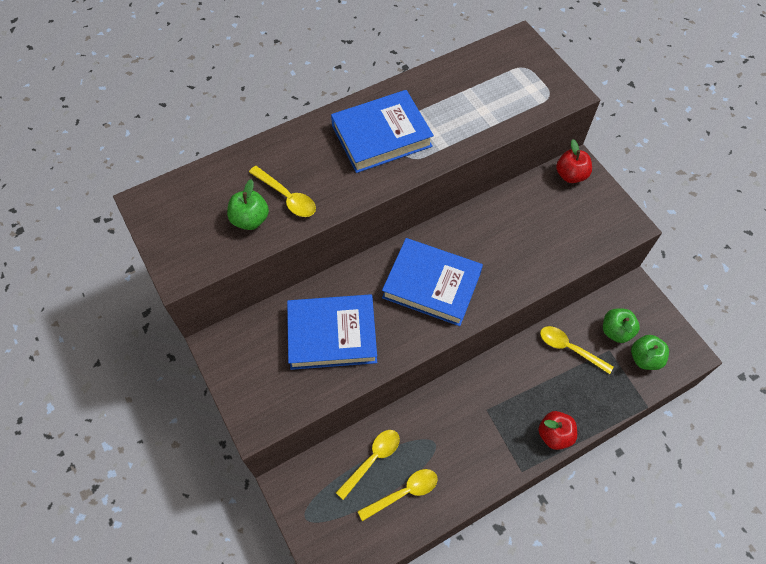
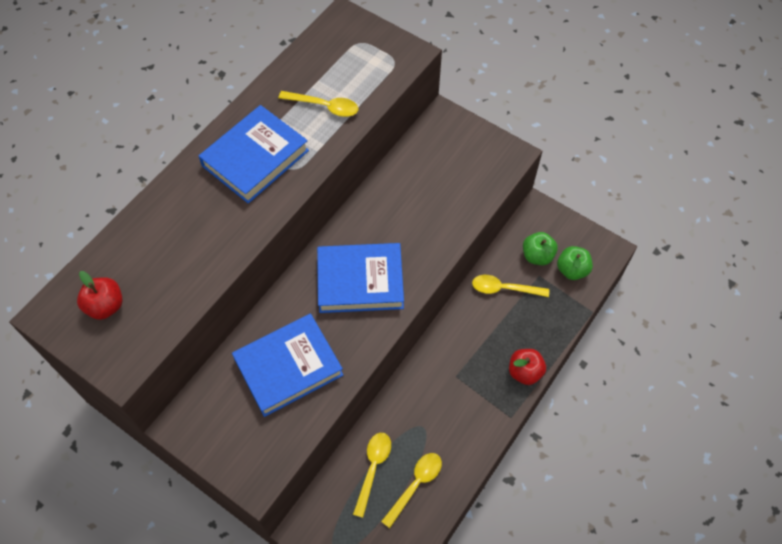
camera: 25 degrees left, 0 degrees up
(250, 219) = (166, 289): green apple -> none
(287, 197) = (191, 253): yellow spoon -> yellow spoon (324, 106)
(570, 175) = (440, 128): red apple -> red apple (105, 306)

